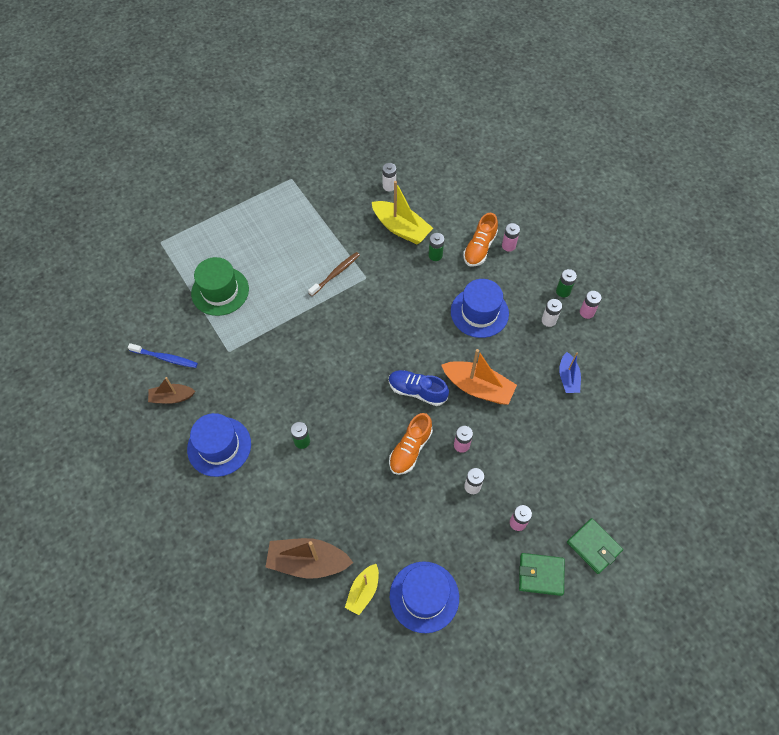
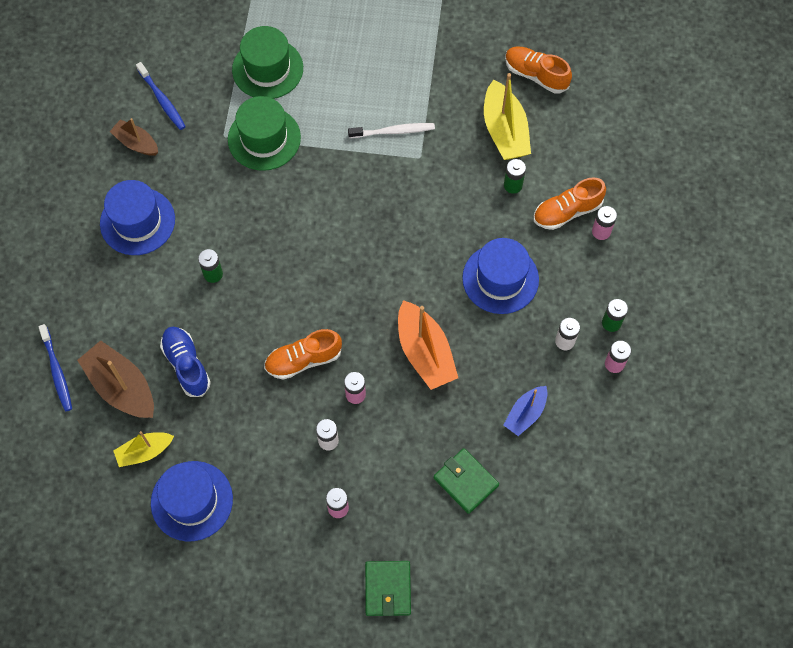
camera: 40 degrees right, 5 degrees up
(252, 588) = (57, 371): none -> blue toothbrush
(257, 334) = (264, 138): none -> green hat
(335, 274) = (393, 131): brown toothbrush -> white toothbrush
(389, 186) = (536, 75): white battery -> orange shoe
(417, 391) = (362, 310): blue shoe -> blue shoe (186, 365)
(541, 575) = (313, 571): green wallet -> green wallet (465, 481)

